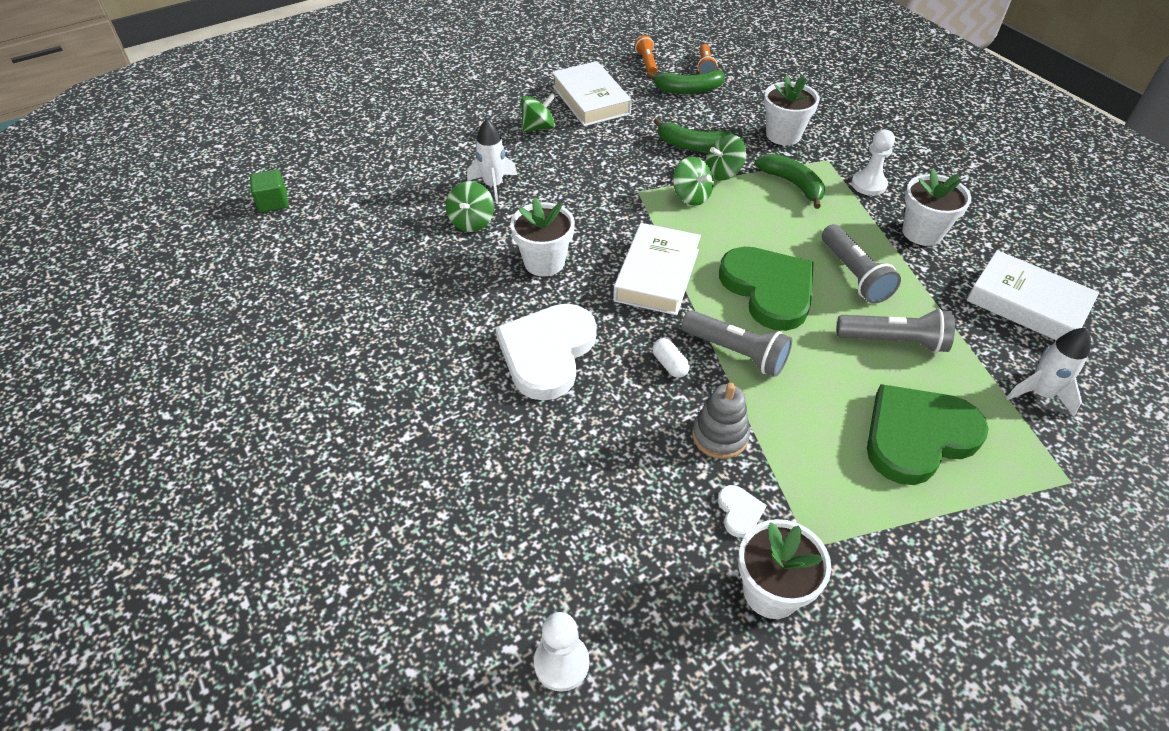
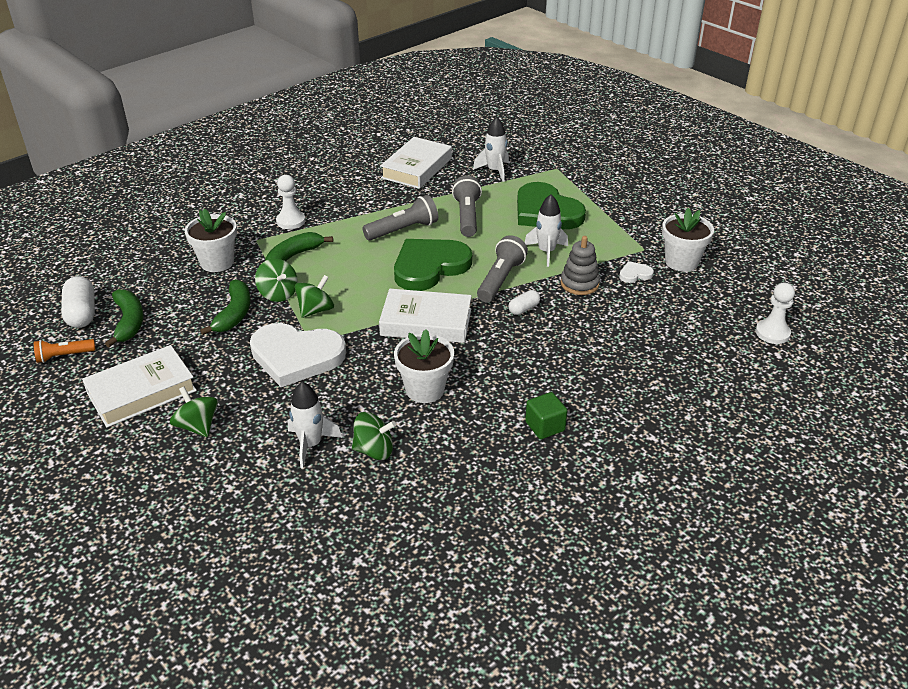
camera: 100 degrees left, 10 degrees down
(273, 202) = (364, 649): green cube -> green cube (545, 426)
(547, 353) = (534, 372): white heart -> white heart (296, 356)
(705, 67) = (82, 313): orange flashlight -> white capsule
(801, 414) = (546, 252): none -> white rocket
(922, 232) = (349, 201): white flower pot -> none

